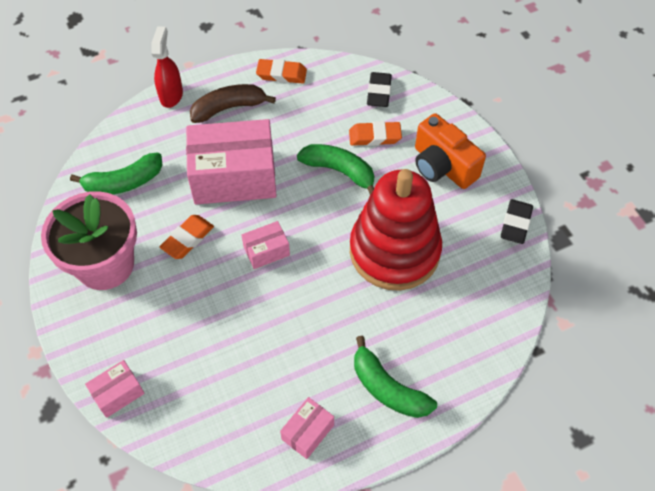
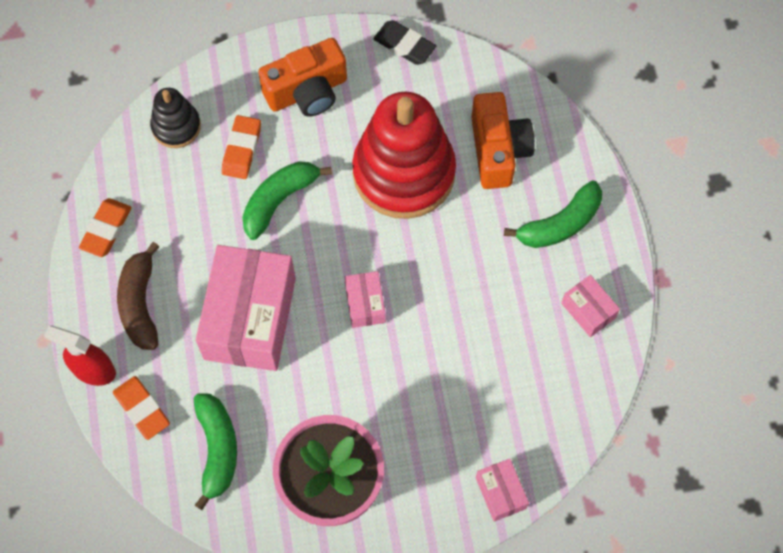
camera: 75 degrees left, 10 degrees up
(187, 239) = (323, 387): orange eraser -> orange eraser (142, 409)
(379, 92) = (176, 126): black eraser -> black stacking toy
(443, 320) = (498, 150): none -> orange camera

